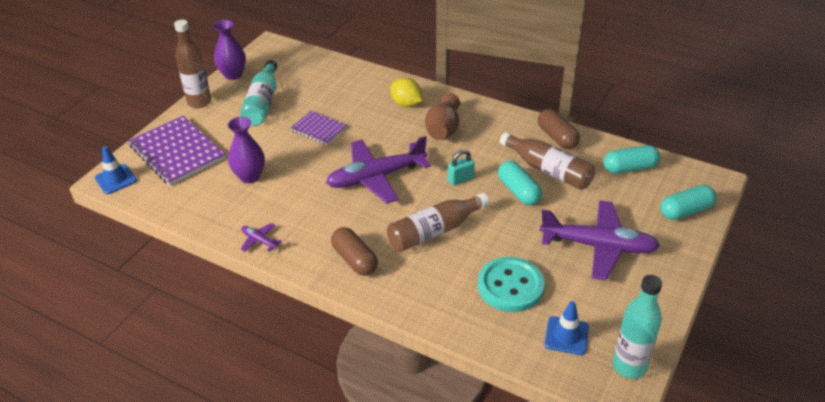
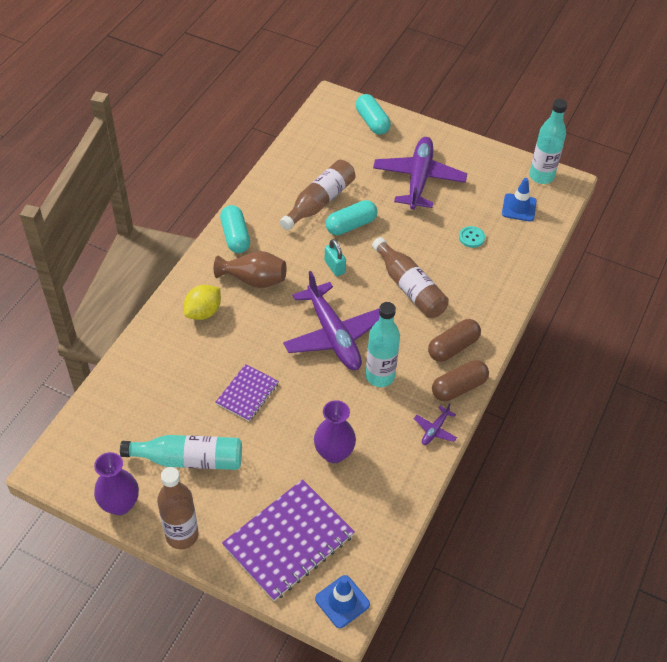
camera: 95 degrees left, 10 degrees up
(325, 206) = (380, 376): none -> turquoise bottle
(510, 286) = (471, 238): turquoise button -> turquoise button, size x0.46
(557, 137) = (269, 192): brown capsule -> brown capsule (459, 388)
(629, 168) = (316, 148): turquoise capsule -> turquoise capsule (235, 236)

